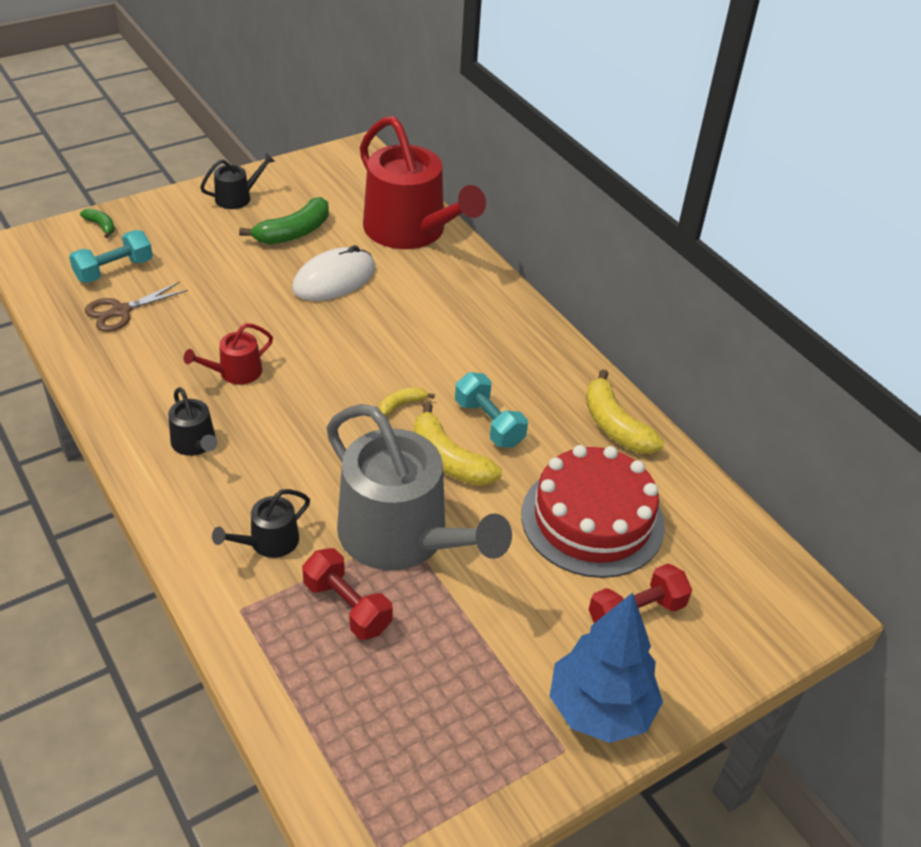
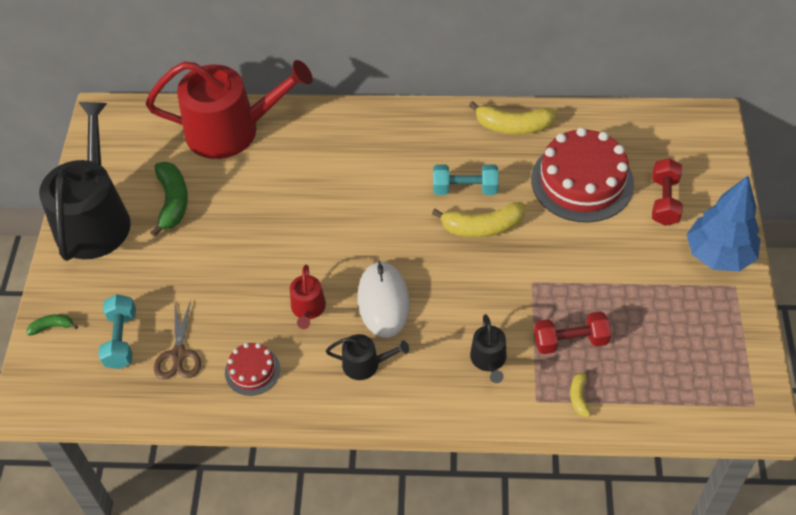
camera: 50 degrees left, 10 degrees up
(133, 366) = (252, 371): none -> red cake
(237, 197) = (94, 218): black watering can -> black watering can, size x2.30
(334, 279) = (250, 203): white mouse -> white mouse (383, 301)
(402, 404) = (413, 227): yellow banana -> yellow banana (579, 397)
(402, 537) = (532, 285): grey watering can -> none

